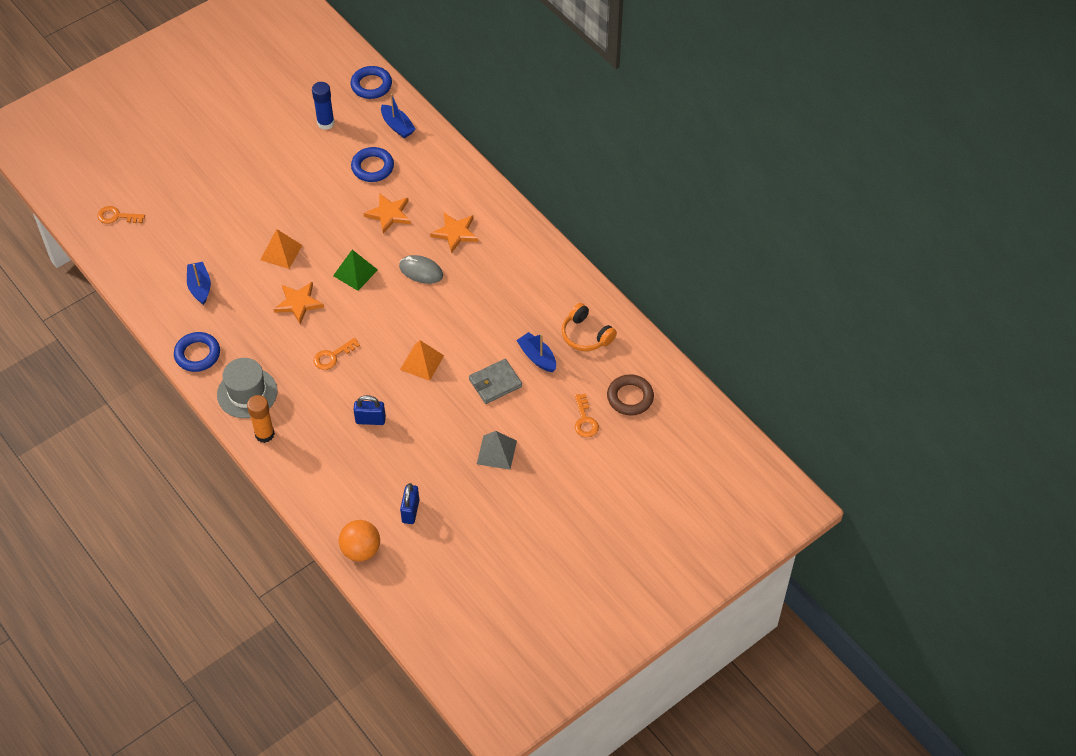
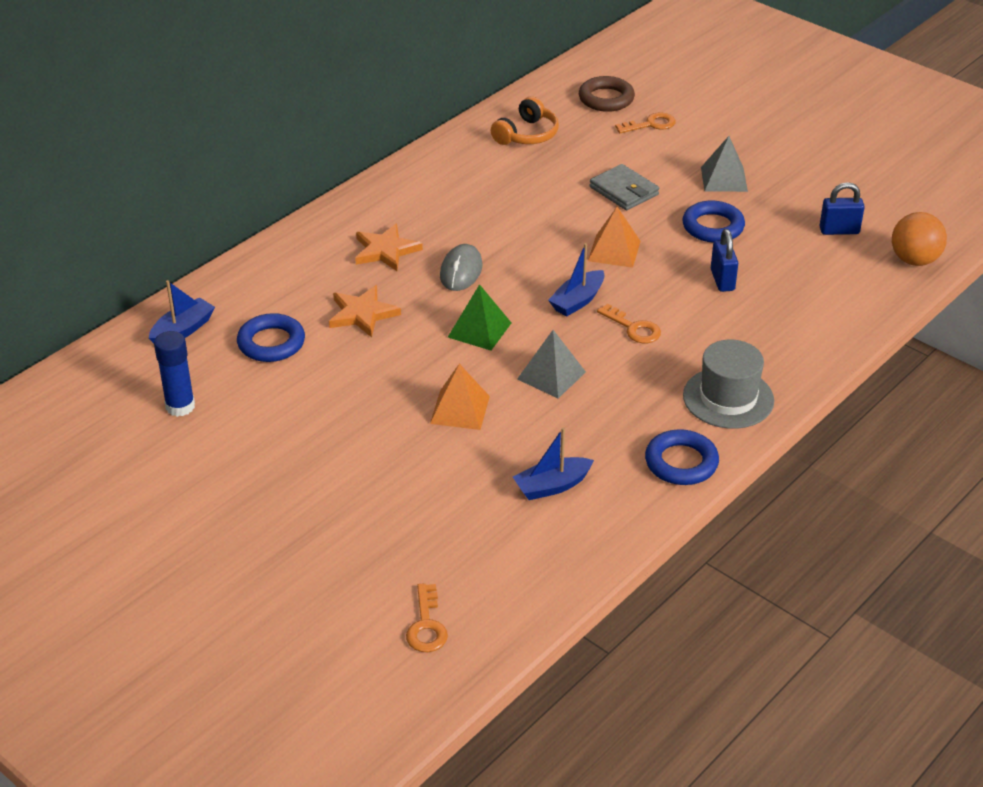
camera: 100 degrees left, 15 degrees down
(264, 434) = (788, 369): orange glue stick -> none
(298, 303) = (551, 375): orange star -> grey pyramid
(371, 85) = (93, 370): blue ring -> blue ring (713, 227)
(537, 357) = (572, 165): blue boat -> blue boat (577, 301)

